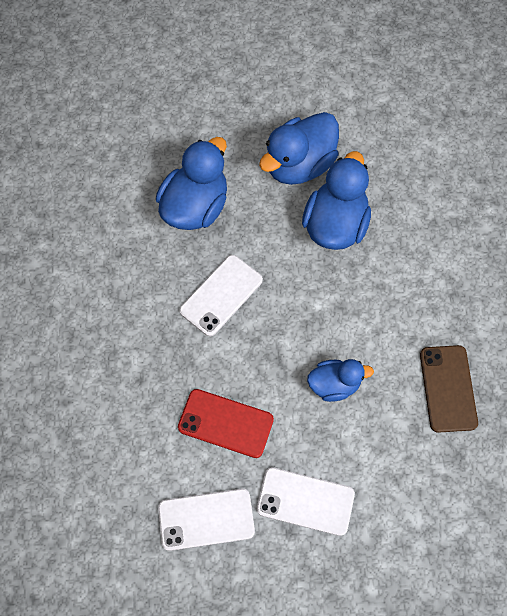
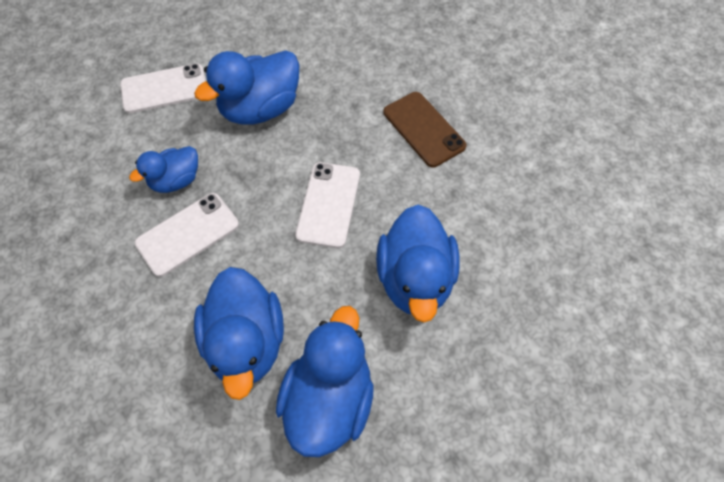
camera: 150 degrees right, 5 degrees down
(206, 519) = (239, 46): white phone -> white phone (188, 234)
(225, 423) = (260, 109): red phone -> blue duck
(448, 388) = (58, 229): brown phone -> brown phone (423, 129)

